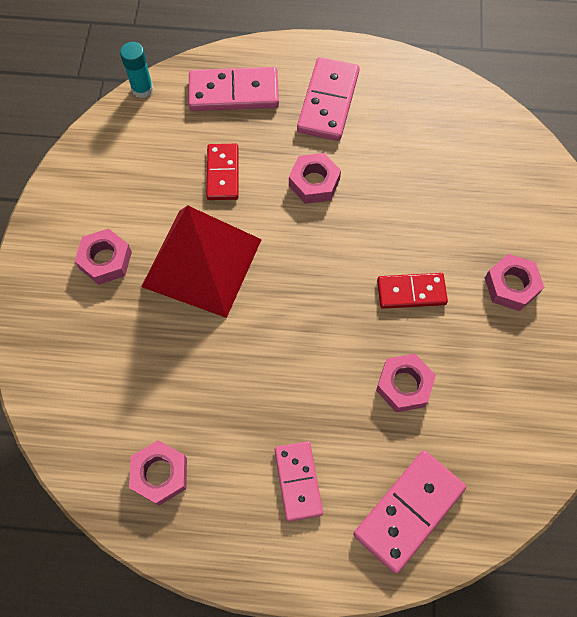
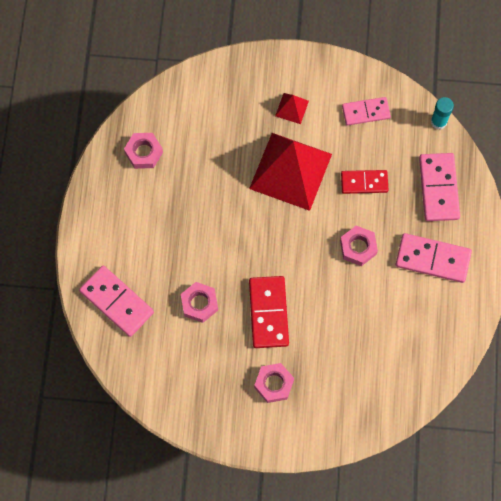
camera: 90 degrees right, 5 degrees up
(105, 260) = (292, 108): pink nut -> red pyramid
(298, 481) = (137, 235): pink domino -> pink domino (366, 112)
(411, 292) = (268, 313): red domino -> red domino, size x1.50

